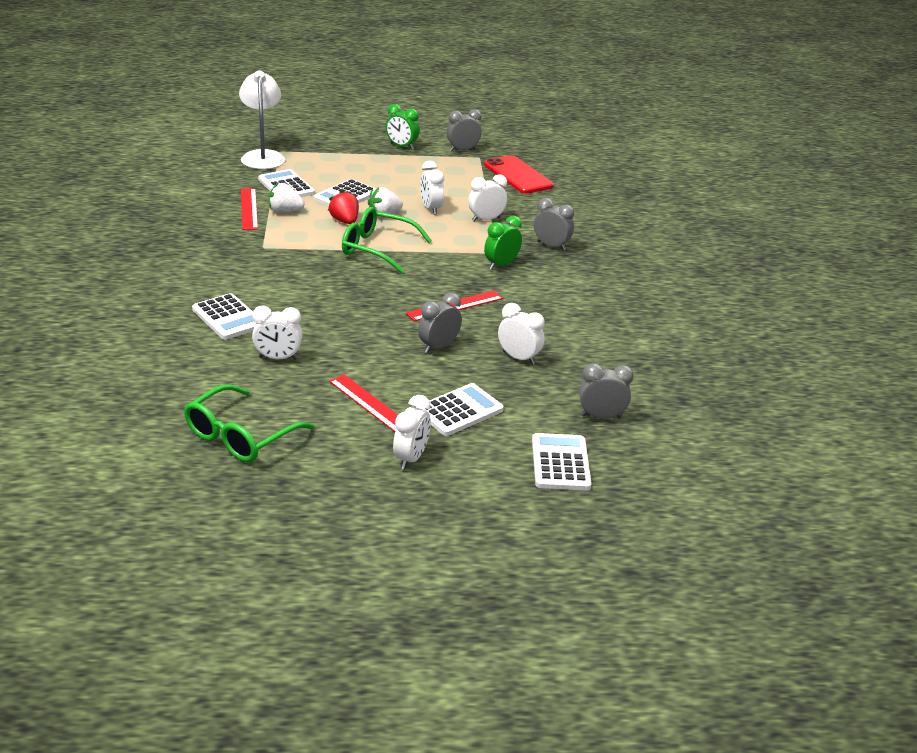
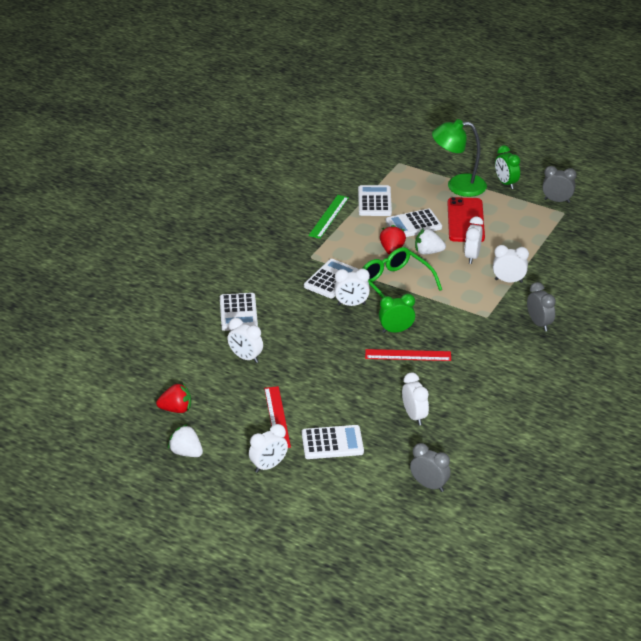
camera: 35 degrees right, 5 degrees up
(240, 436) = (176, 409): green glasses -> red strawberry
(249, 208) = (329, 216): red ruler -> green ruler
(263, 156) = (381, 165): white lamp -> none
(285, 211) = (353, 227): white strawberry -> white strawberry (186, 452)
(350, 277) = (351, 304): none -> white clock
(358, 157) = (458, 186): none -> green lamp
(438, 347) = (363, 387): grey clock -> none
(501, 265) = (479, 329): green clock -> green clock (396, 330)
(518, 175) = (581, 242): red phone -> red phone (465, 220)
(560, 463) = (365, 508): white calculator -> white calculator (331, 279)

